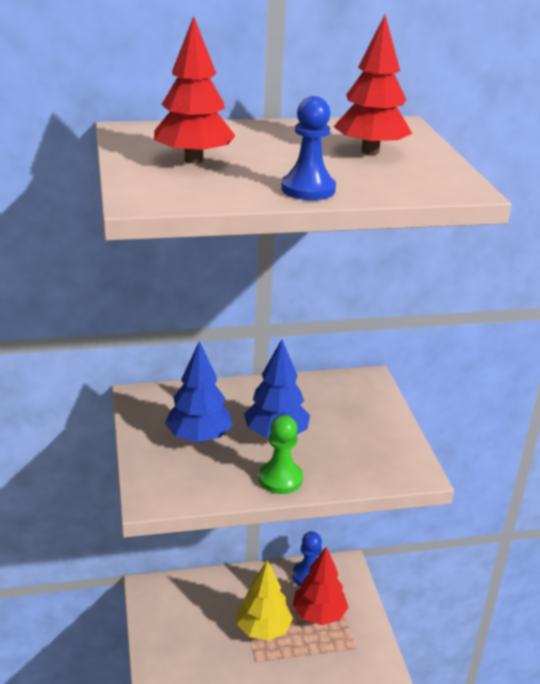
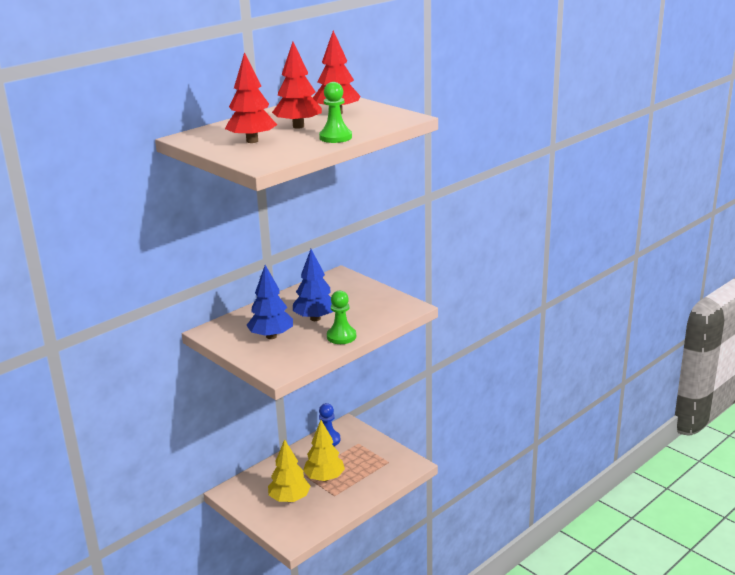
camera: 30 degrees left, 5 degrees down
(202, 636) = (289, 499): none -> yellow tree
(308, 189) = (335, 137): blue pawn -> green pawn
(319, 614) = (352, 456): red tree -> red tree (298, 126)

